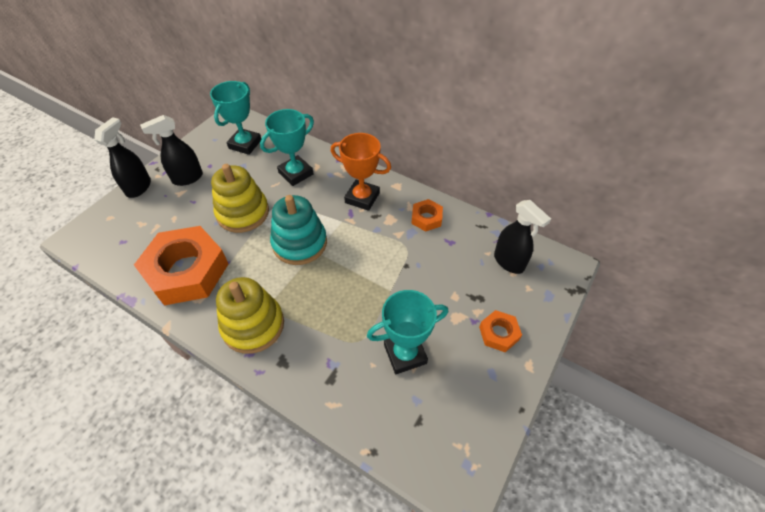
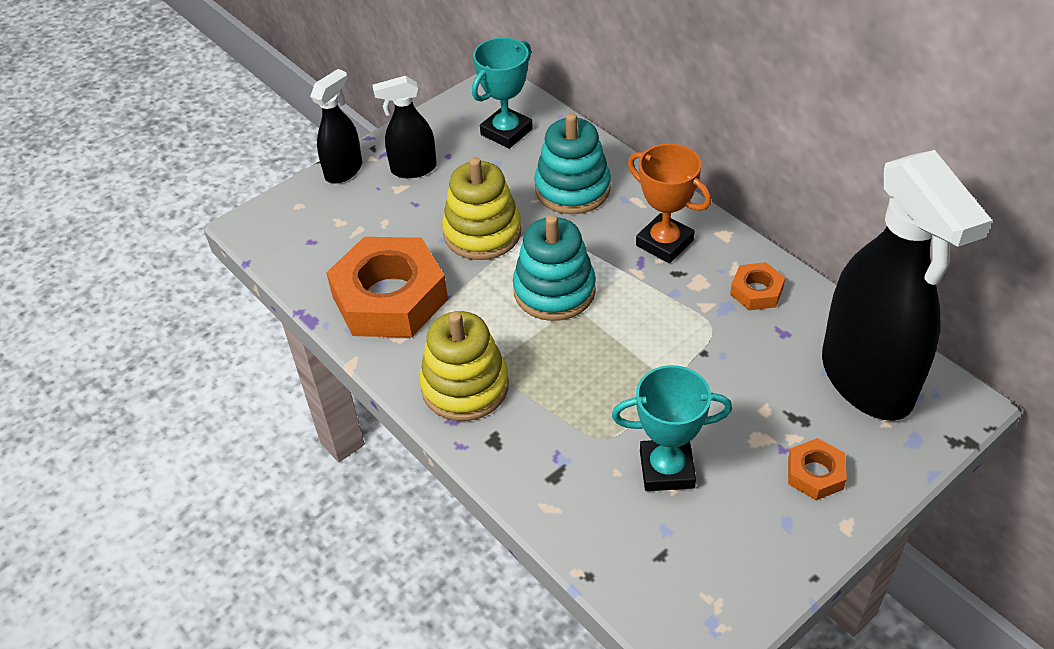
camera: 20 degrees right, 5 degrees down
(296, 173) = (572, 189): turquoise trophy -> turquoise stacking toy
(509, 262) = (867, 380): black spray bottle -> black spray bottle, size x2.10

